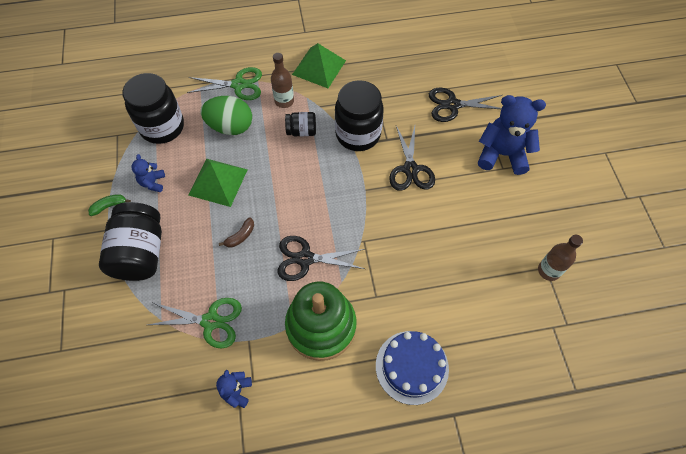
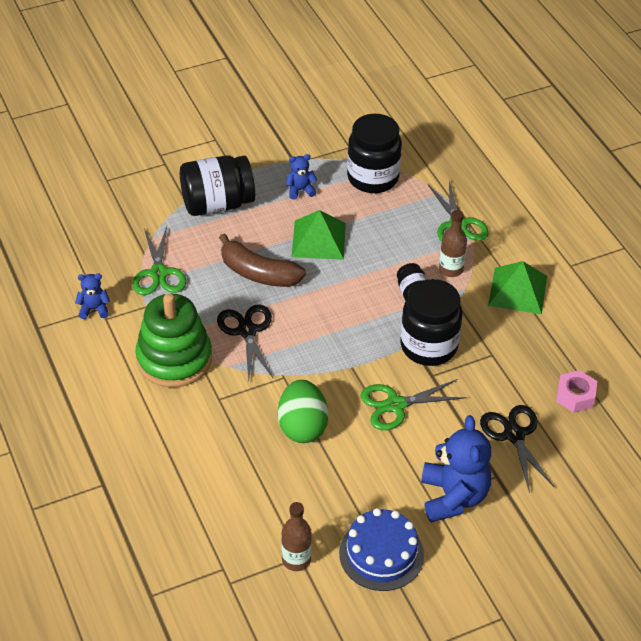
camera: 75 degrees right, 15 degrees down
(109, 206) = (262, 167): green banana -> none
(230, 127) = (395, 232): green egg -> green egg (302, 427)
(240, 236) = (258, 273): brown banana -> brown banana, size x2.15
(410, 169) = (395, 405): black scissors -> green scissors
(412, 367) = (147, 441): blue cake -> blue cake (381, 554)
(425, 62) = (575, 396): none -> pink nut

